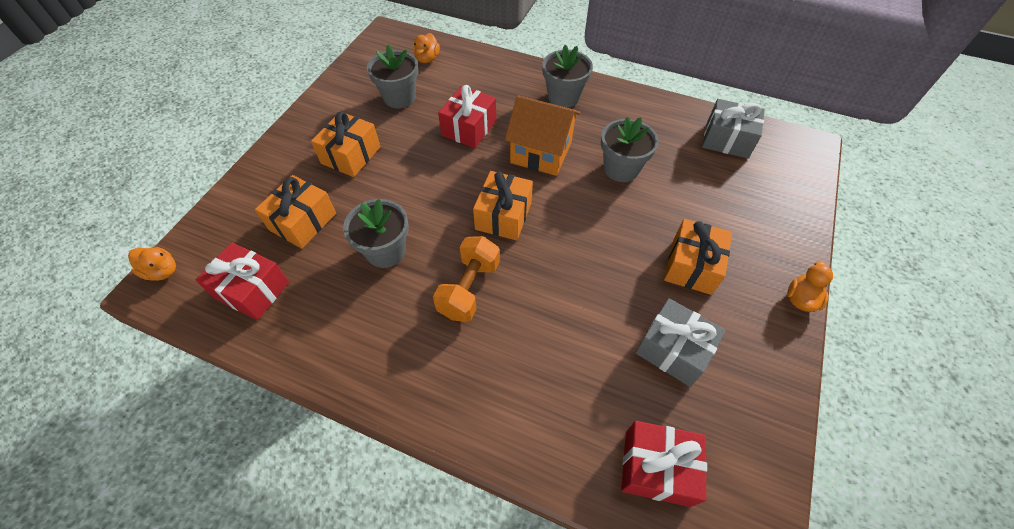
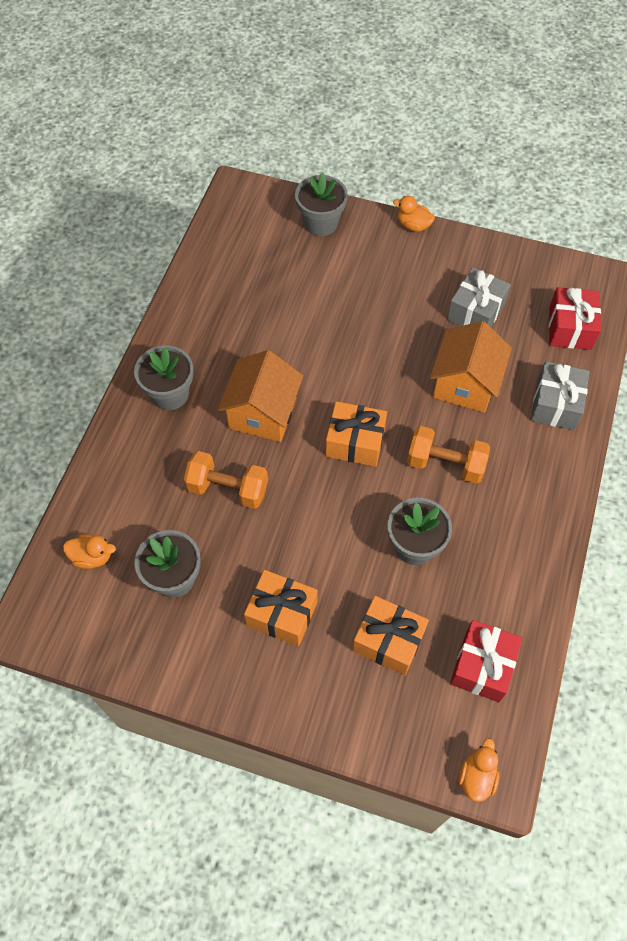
camera: 95 degrees left, 5 degrees up
(469, 128) = (228, 489): red gift -> orange dumbbell
(568, 322) = (465, 384): none -> orange house
(621, 169) = (281, 341): grey flower pot -> grey flower pot (320, 223)
(691, 266) = (392, 293): orange gift -> none
(727, 139) = (233, 251): grey gift -> grey gift (555, 404)

